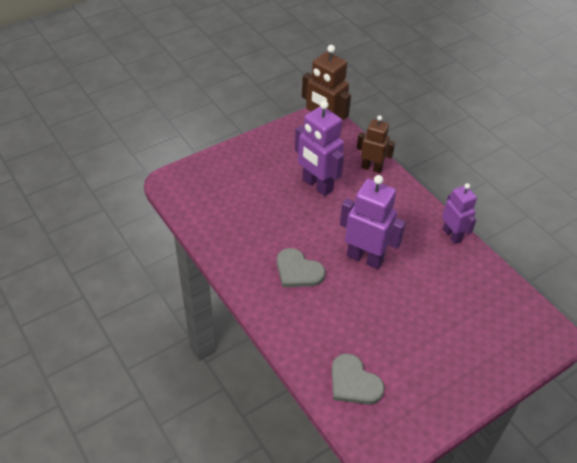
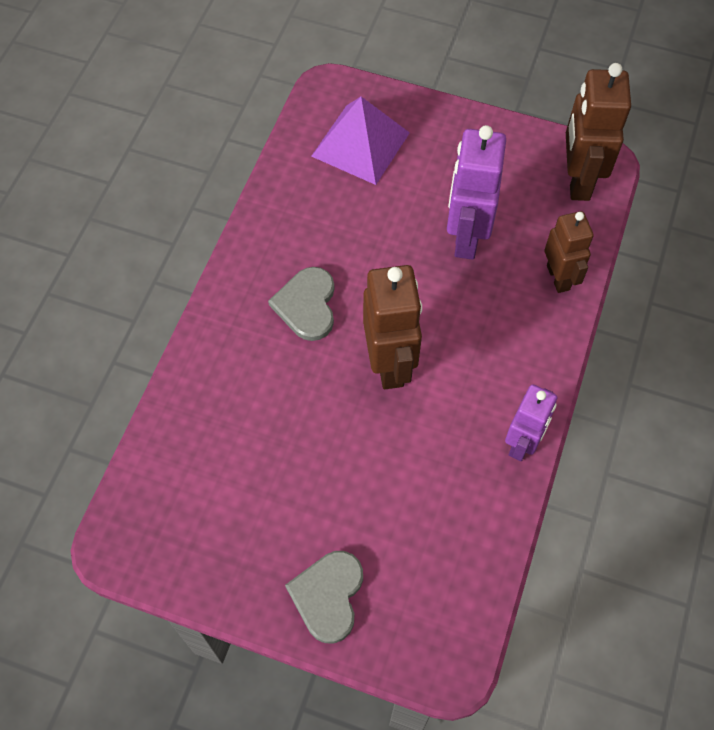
camera: 55 degrees right, 15 degrees up
(218, 190) = (361, 144): none -> purple pyramid
(354, 382) = (190, 463): grey heart -> grey heart (328, 596)
(365, 258) = (390, 364): purple robot -> brown robot

